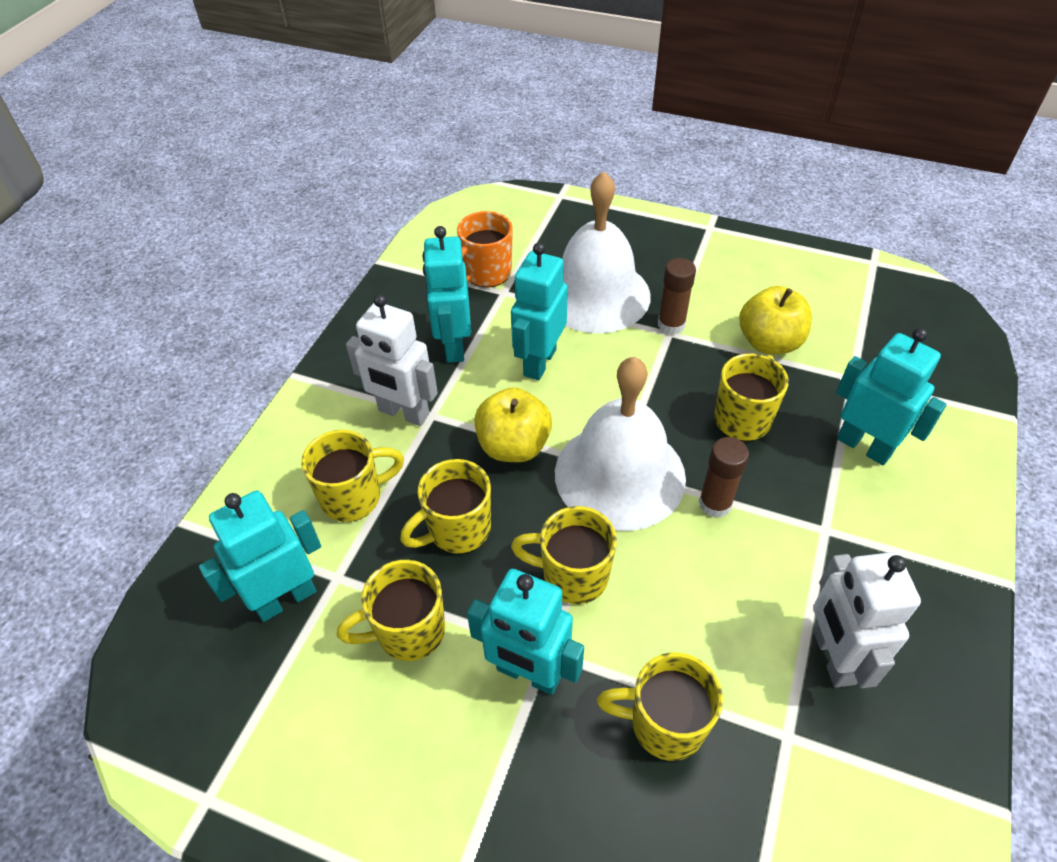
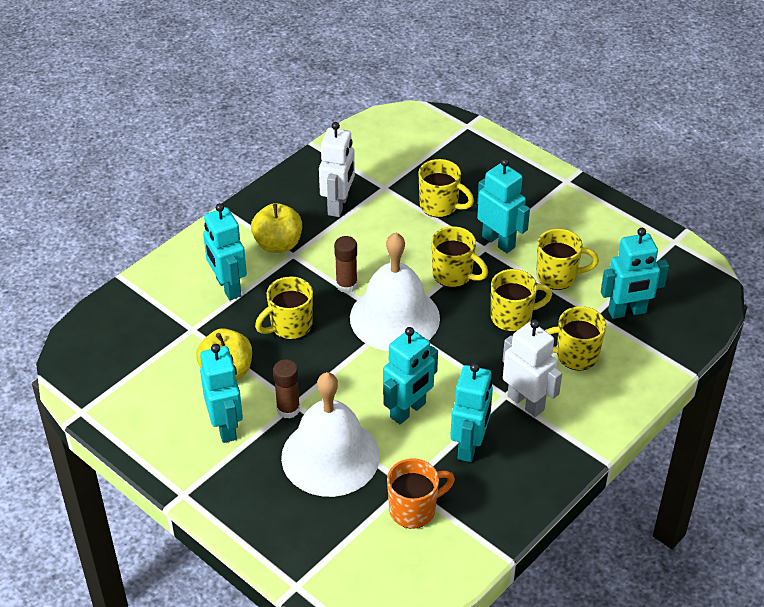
camera: 160 degrees left, 5 degrees down
(513, 446) = (455, 355): yellow apple -> yellow apple (278, 244)
(720, 290) = (226, 427): none -> turquoise robot

